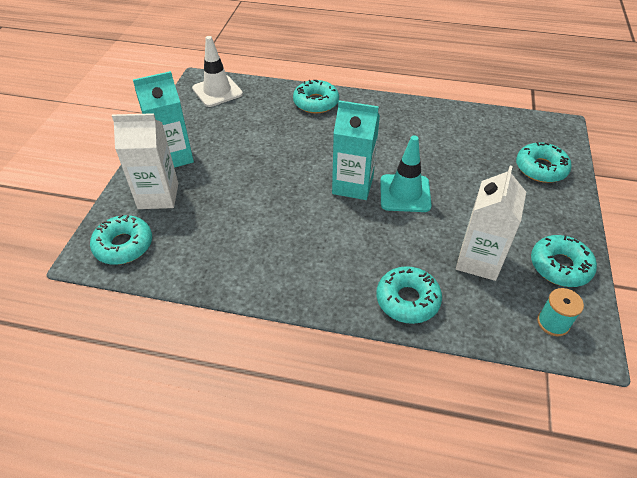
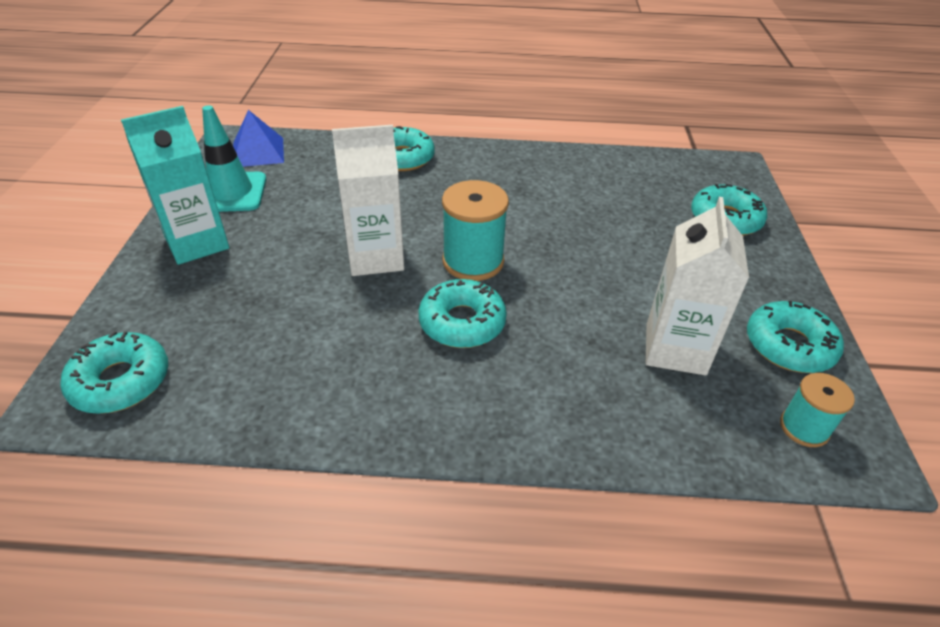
camera: 10 degrees left, 5 degrees down
(158, 196) = (176, 301): white carton -> white carton (375, 257)
(217, 91) = (258, 152): white traffic cone -> blue pyramid
(353, 185) = (473, 261): turquoise carton -> turquoise spool
(405, 193) = (550, 266): turquoise traffic cone -> turquoise traffic cone (231, 192)
(407, 300) = (586, 418): turquoise donut -> turquoise donut (462, 322)

